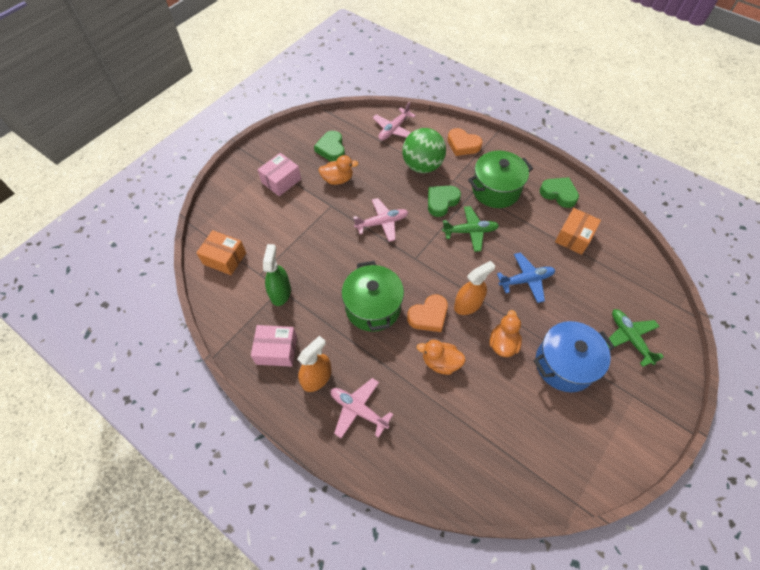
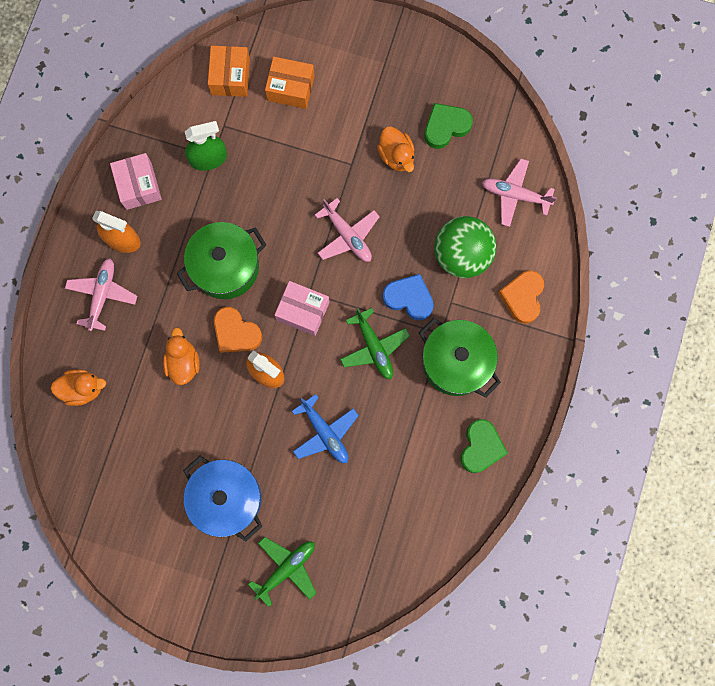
camera: 70 degrees right, 20 degrees up
(281, 181) = (367, 87): pink box -> pink box (303, 311)
(441, 202) = (409, 298): green heart -> blue heart
(503, 343) = (229, 425): orange duck -> orange duck (82, 389)
(573, 237) = (413, 479): orange box -> orange box (290, 88)

